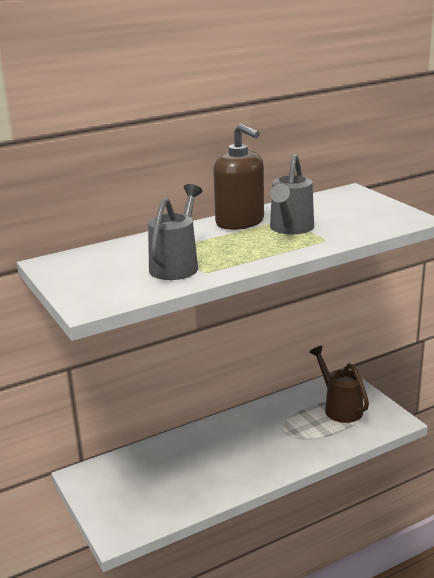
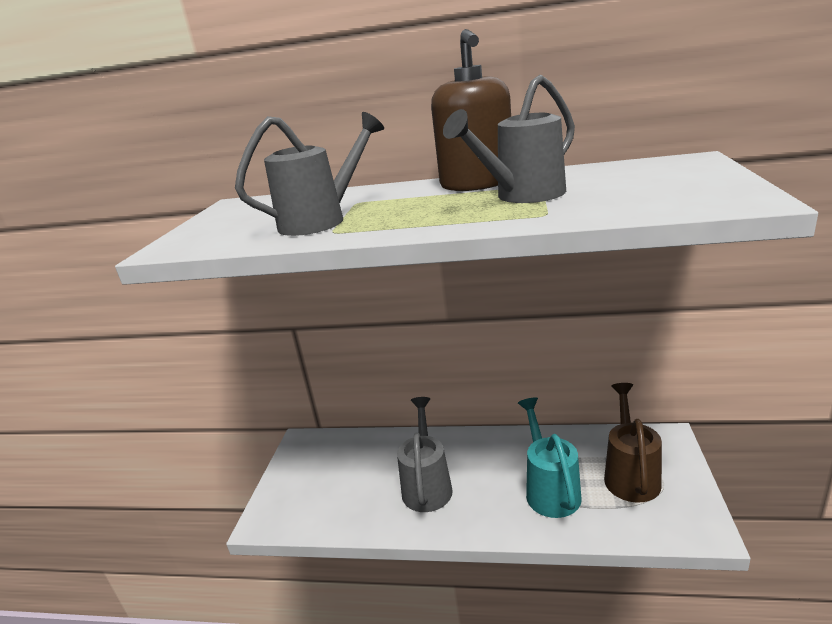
camera: 40 degrees right, 0 degrees up
(219, 463) = (427, 485): none -> grey watering can
(301, 434) = (550, 490): none -> turquoise watering can

